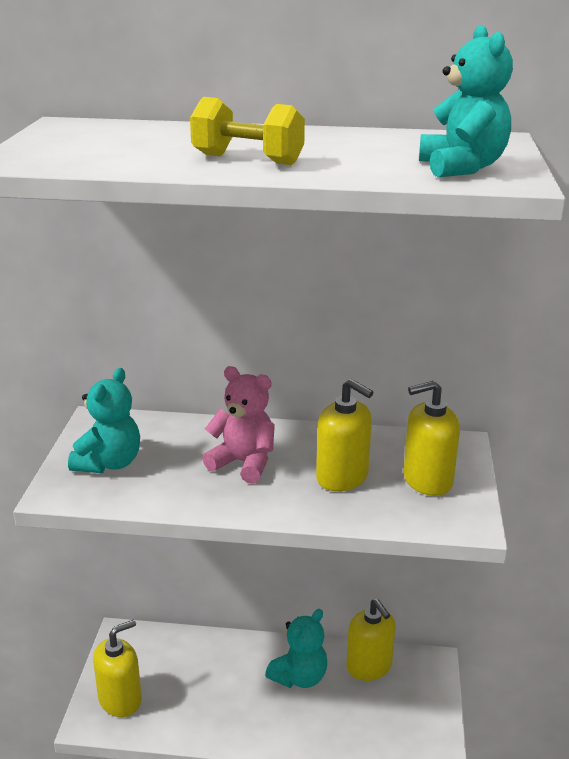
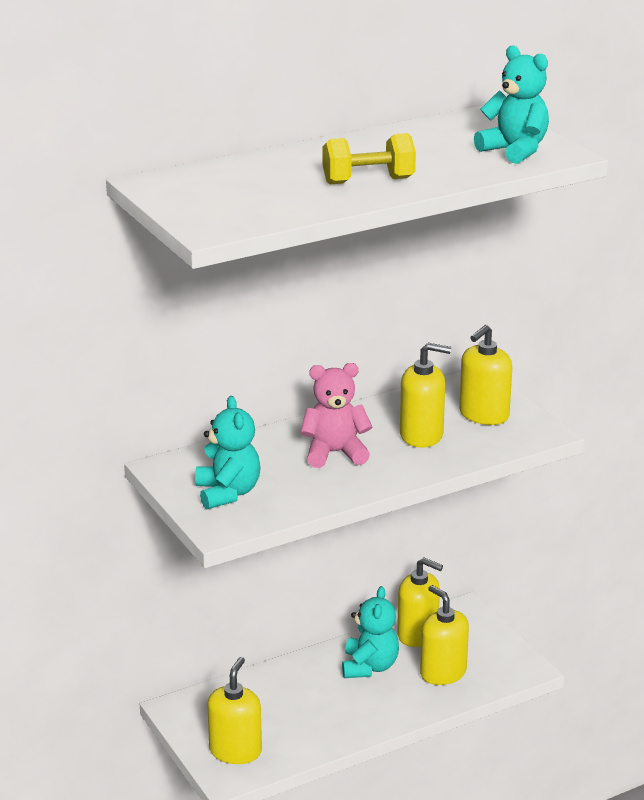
camera: 35 degrees left, 0 degrees up
(355, 717) = (443, 672): none -> yellow soap dispenser

